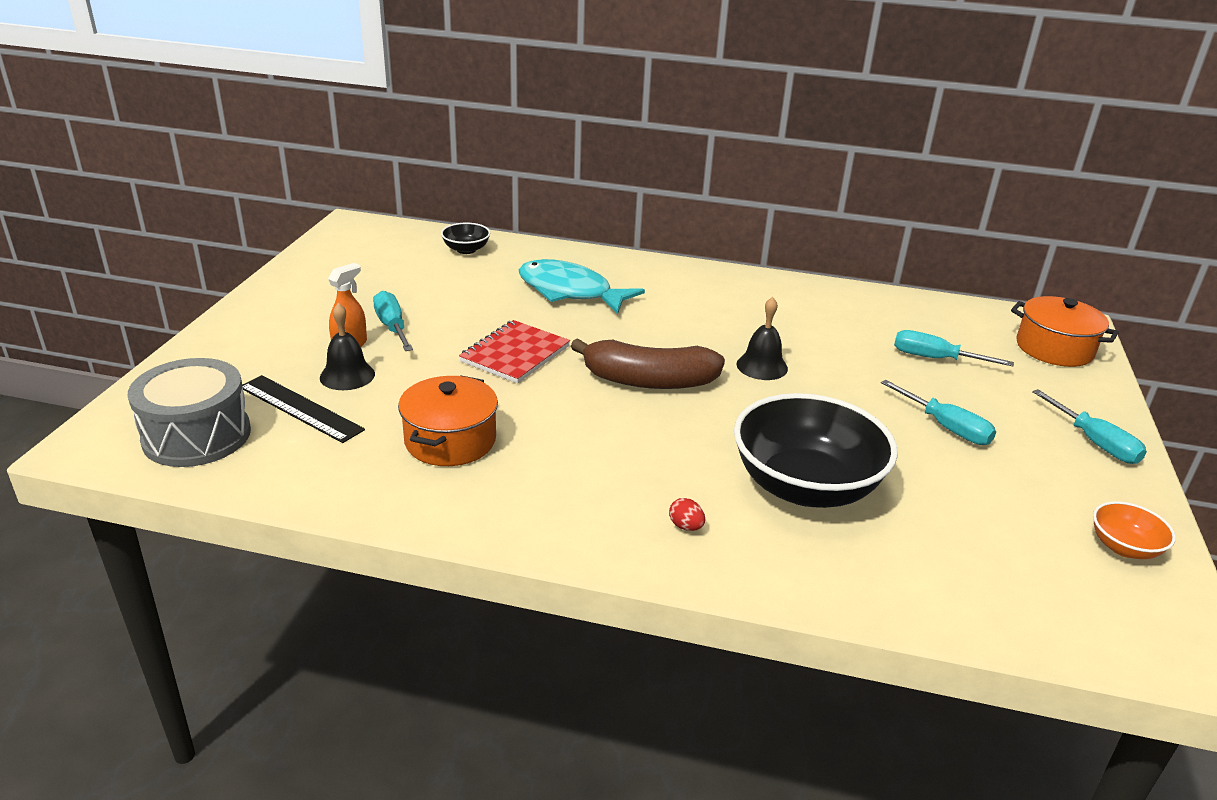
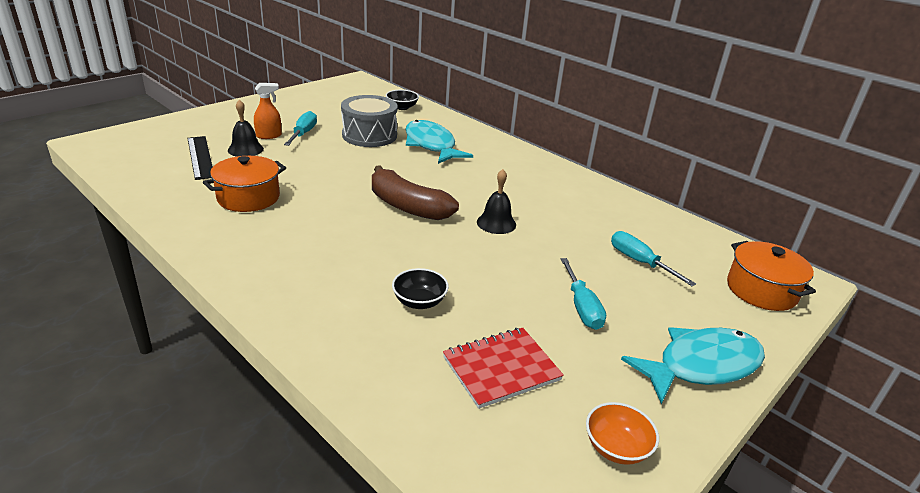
camera: 30 degrees right, 0 degrees up
(197, 436) = (137, 153): grey drum -> grey drum (369, 135)
(515, 354) = (349, 167): red notebook -> red notebook (501, 368)
(686, 526) = (308, 292): red egg -> none
(805, 486) = (419, 302): black bowl -> black bowl, size x0.45
(1094, 442) = (701, 365): turquoise screwdriver -> turquoise fish

